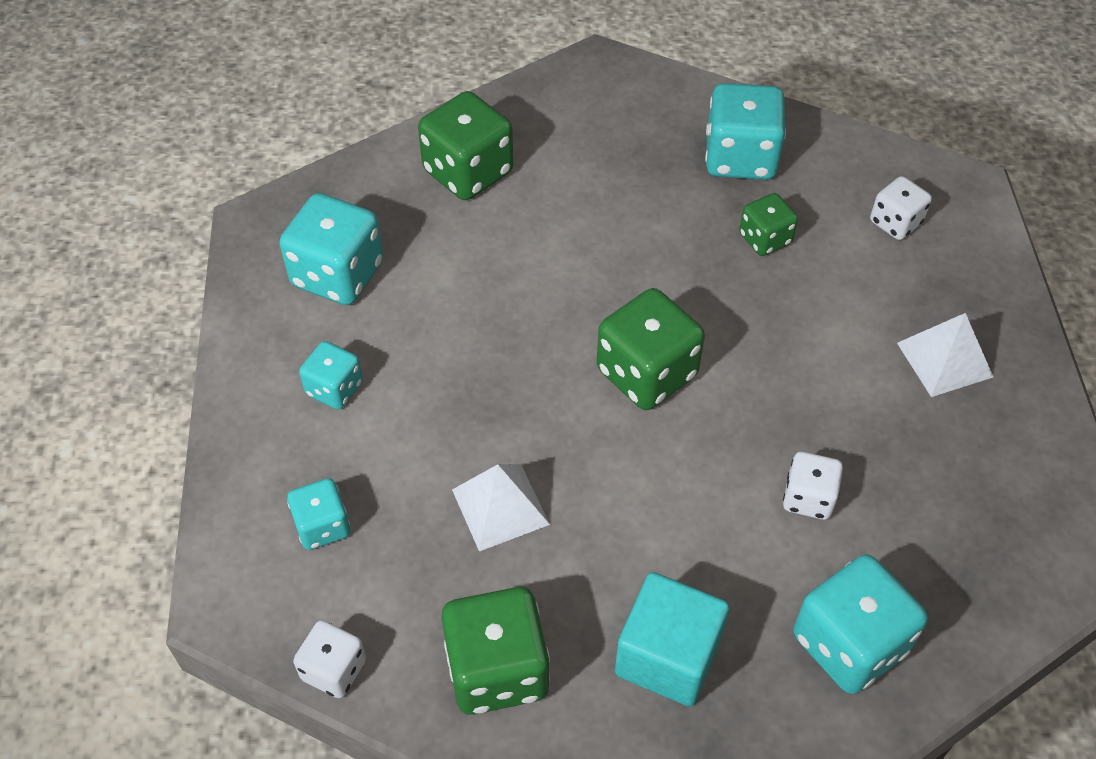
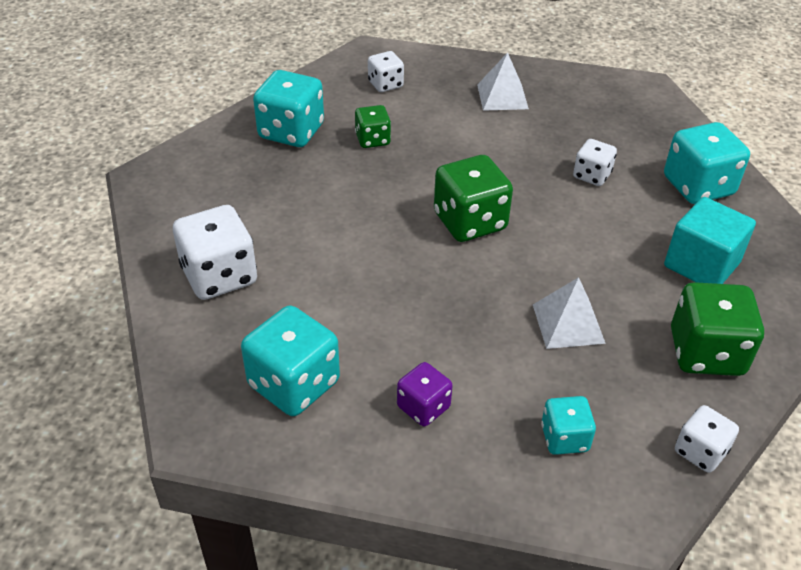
camera: 75 degrees left, 10 degrees down
(334, 388) = (423, 407): turquoise dice -> purple dice
(468, 172) = (219, 276): green dice -> white dice

